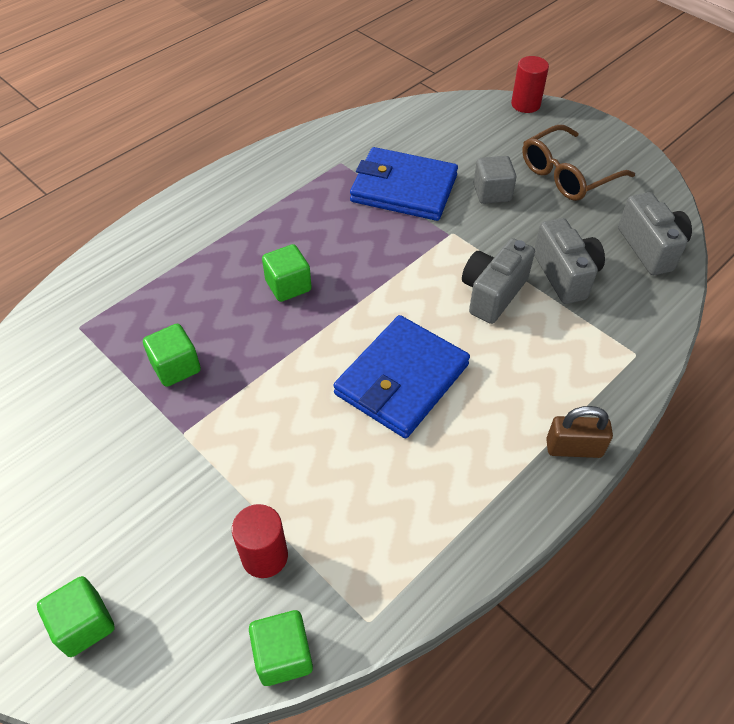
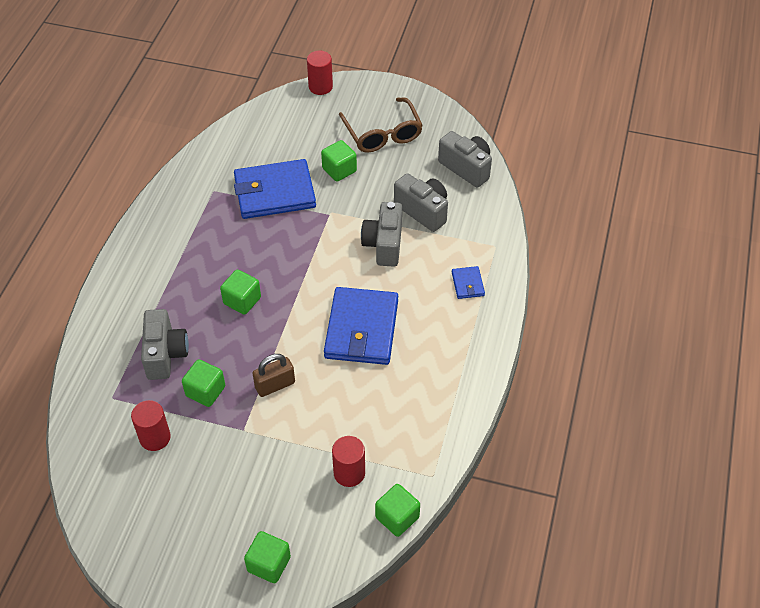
camera: 30 degrees left, 0 degrees up
(85, 393) = (155, 437): none -> red cylinder
(166, 306) = (165, 354): none -> grey camera
(492, 193) = (339, 170): grey cube -> green cube
(567, 174) = (382, 134): brown glasses -> brown glasses turned 45 degrees counterclockwise
(571, 385) = (467, 284): none -> blue wallet
(574, 448) = (490, 322): brown padlock -> brown padlock (275, 385)

